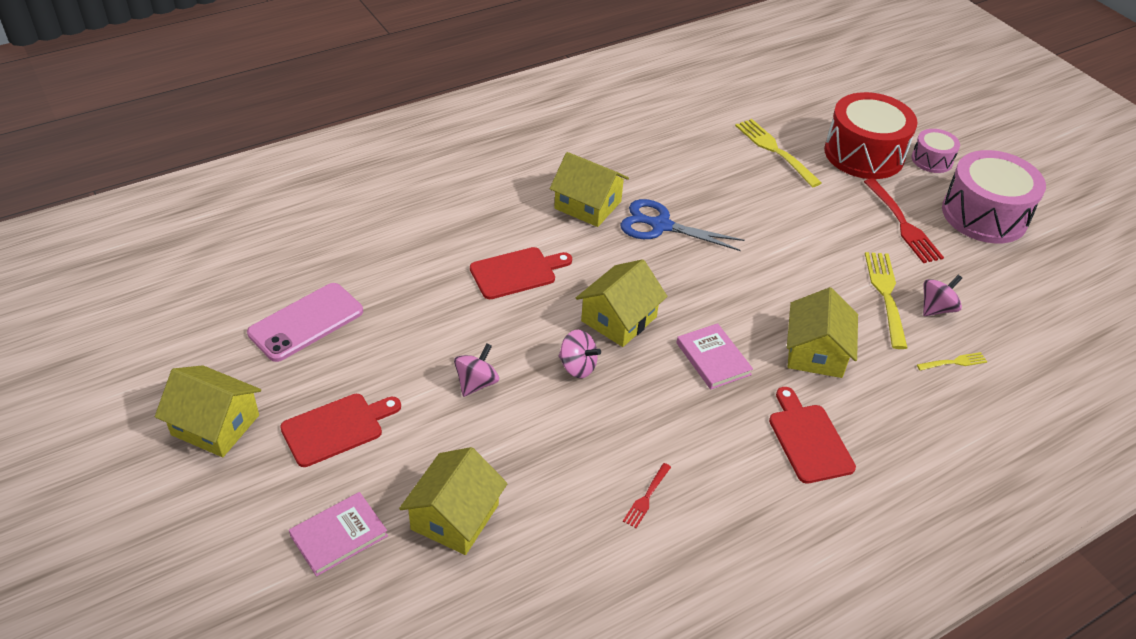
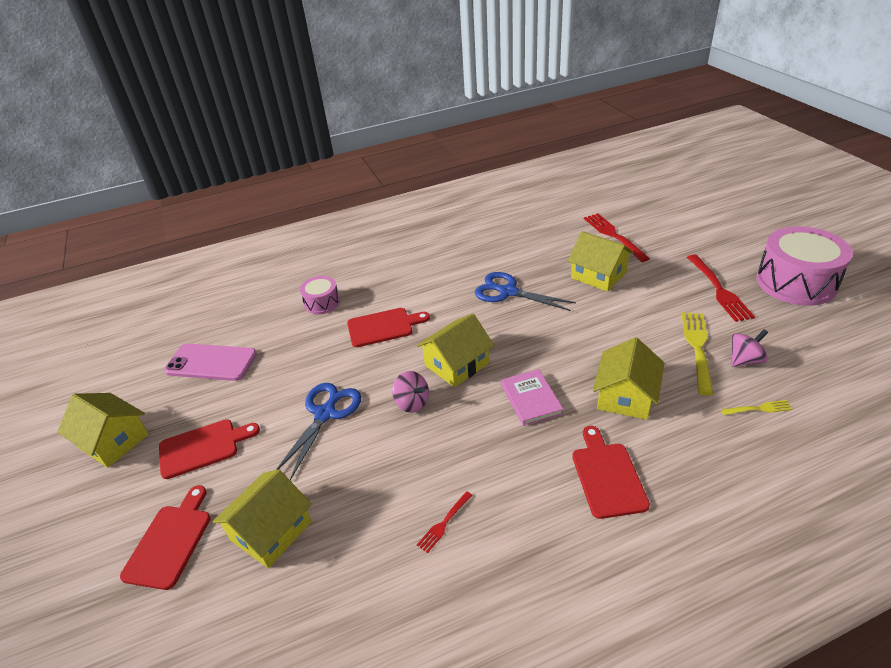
camera: 15 degrees right, 5 degrees down
(306, 322) = (211, 362): pink phone -> pink phone turned 45 degrees clockwise
(339, 536) = (170, 542): pink book -> red cutting board
(476, 383) = (325, 414): pink spinning top -> blue scissors
(588, 205) = (453, 277): yellow house -> yellow house (598, 275)
(775, 151) = (614, 236): yellow fork -> red fork
(864, 154) = (689, 237): red drum -> none
(932, 160) = (749, 240): pink drum -> pink drum (322, 303)

